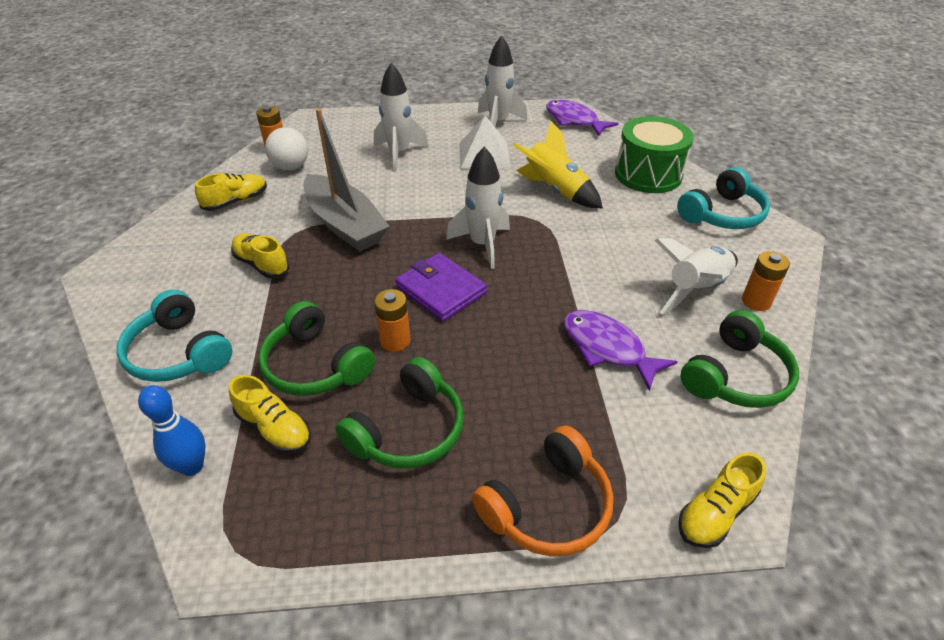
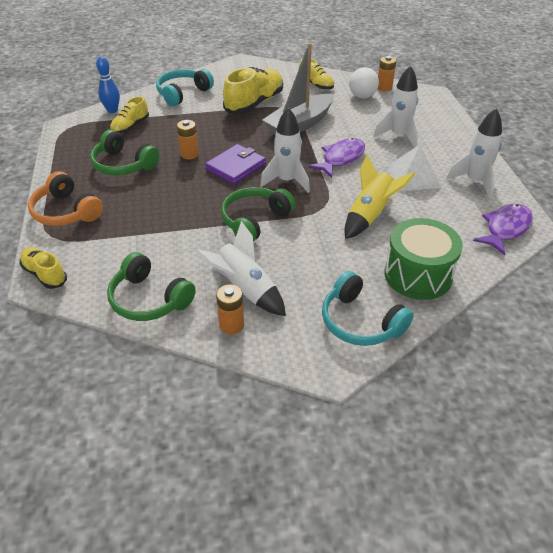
camera: 85 degrees right, 0 degrees up
(262, 264) = (254, 103): yellow shoe -> yellow shoe, size x1.75
(315, 365) = (171, 132): green headphones -> green headphones (255, 221)
(607, 348) = (180, 238): purple fish -> purple fish (341, 158)

